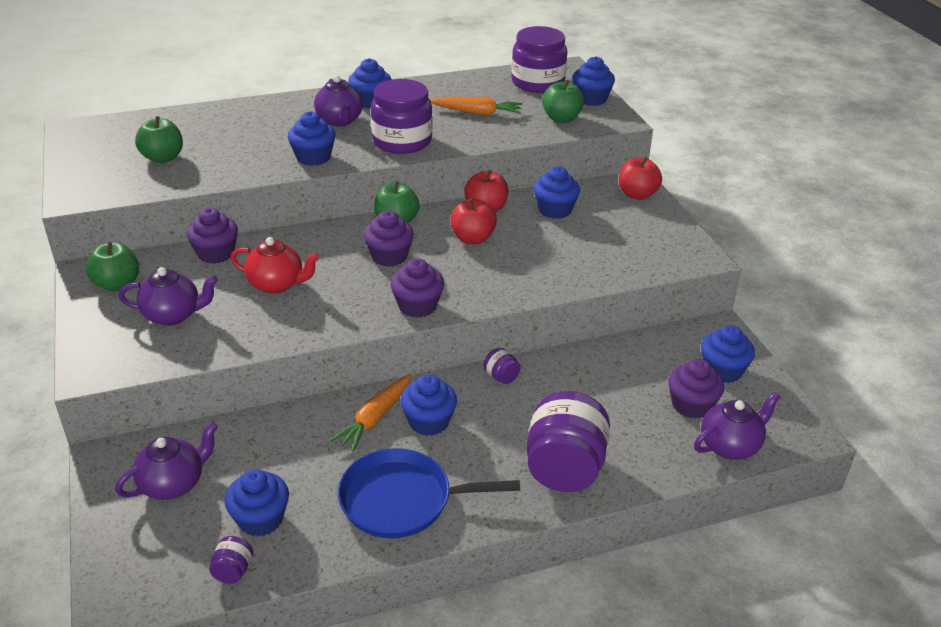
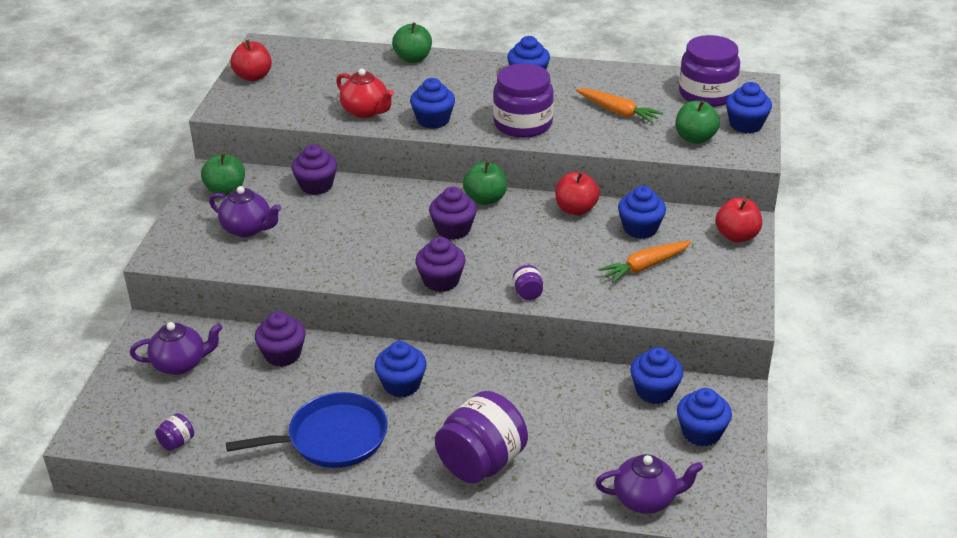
camera: 30 degrees right, 0 degrees up
(163, 158) = (312, 90): green apple -> green apple (413, 59)
(260, 519) = (221, 413): blue cupcake -> blue cupcake (654, 391)
(277, 284) = (344, 227): red teapot -> red teapot (366, 111)
(340, 121) = (484, 90): purple teapot -> none
(375, 418) = (361, 367): orange carrot -> orange carrot (645, 266)
(401, 500) = (332, 438): blue pan -> blue pan turned 135 degrees clockwise
(472, 238) = (539, 234): red apple -> red apple (253, 77)
(501, 377) = (492, 368): purple jar -> purple jar (528, 293)
(691, 405) = (642, 452): purple cupcake -> purple cupcake (282, 354)

